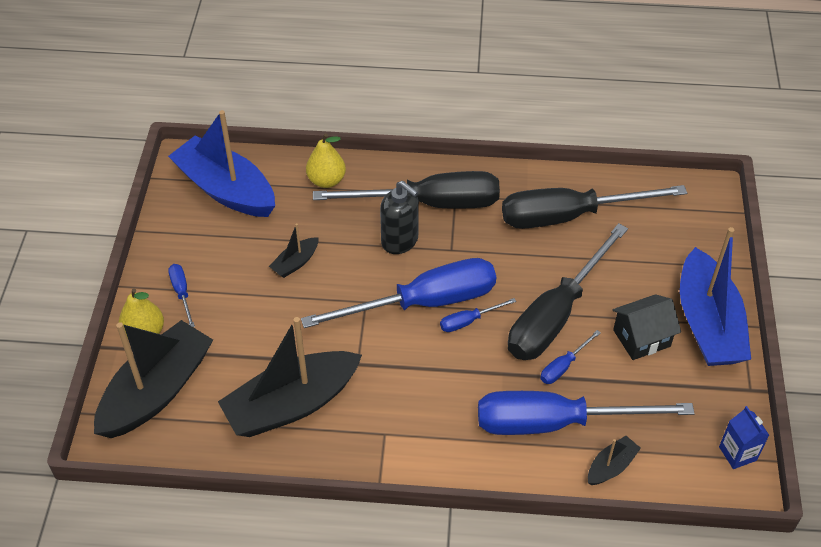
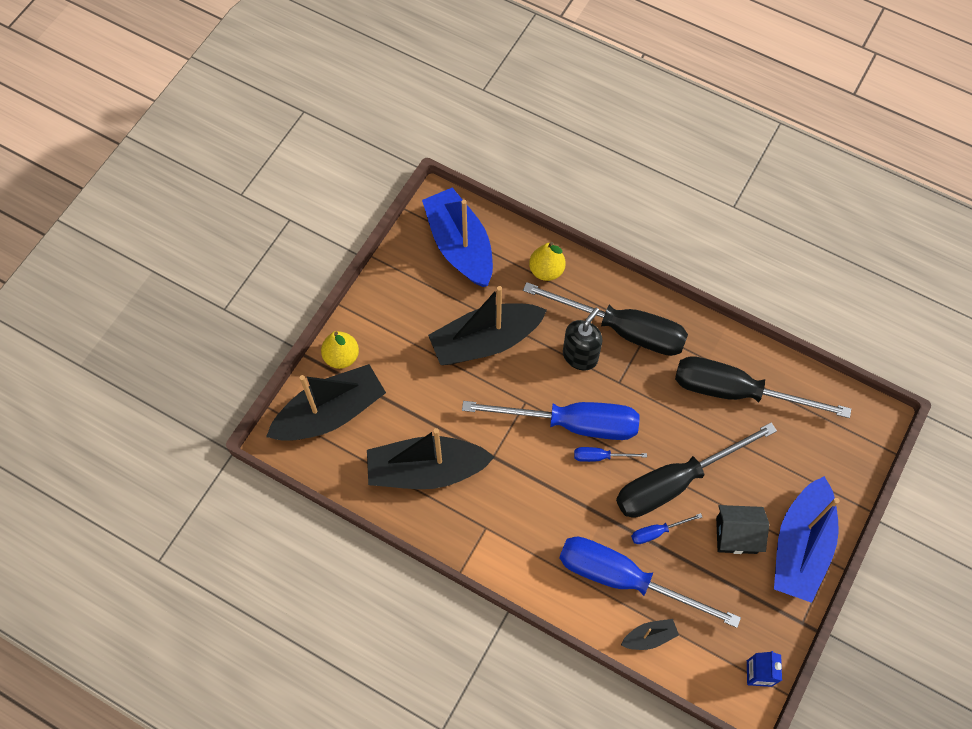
camera: 25 degrees right, 15 degrees up
(182, 293) = (384, 332): blue screwdriver -> none
(295, 263) = (485, 341): black boat -> black boat, size x2.27
(400, 241) = (580, 356): black soap dispenser -> black soap dispenser turned 120 degrees counterclockwise

